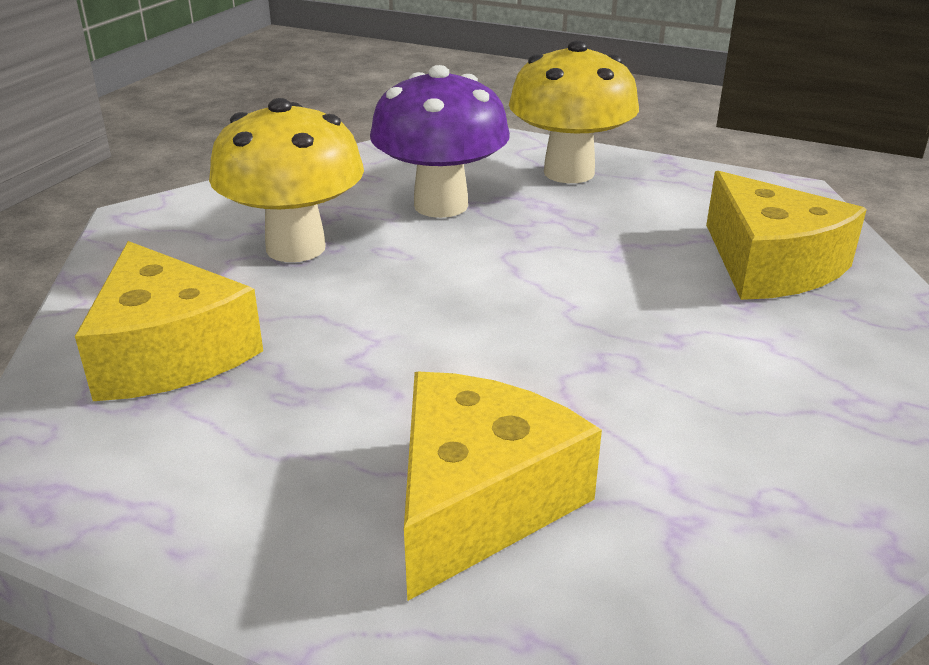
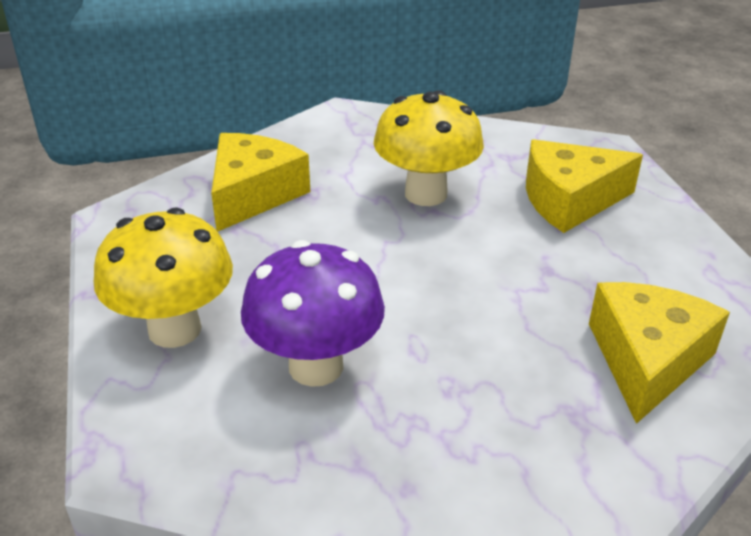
camera: 130 degrees left, 5 degrees up
(296, 248) = (475, 399): yellow mushroom -> yellow mushroom (426, 194)

